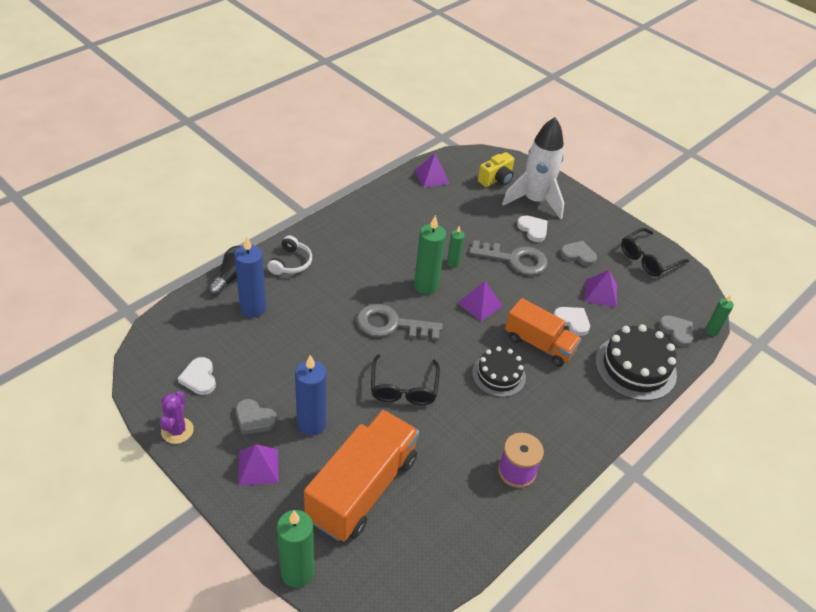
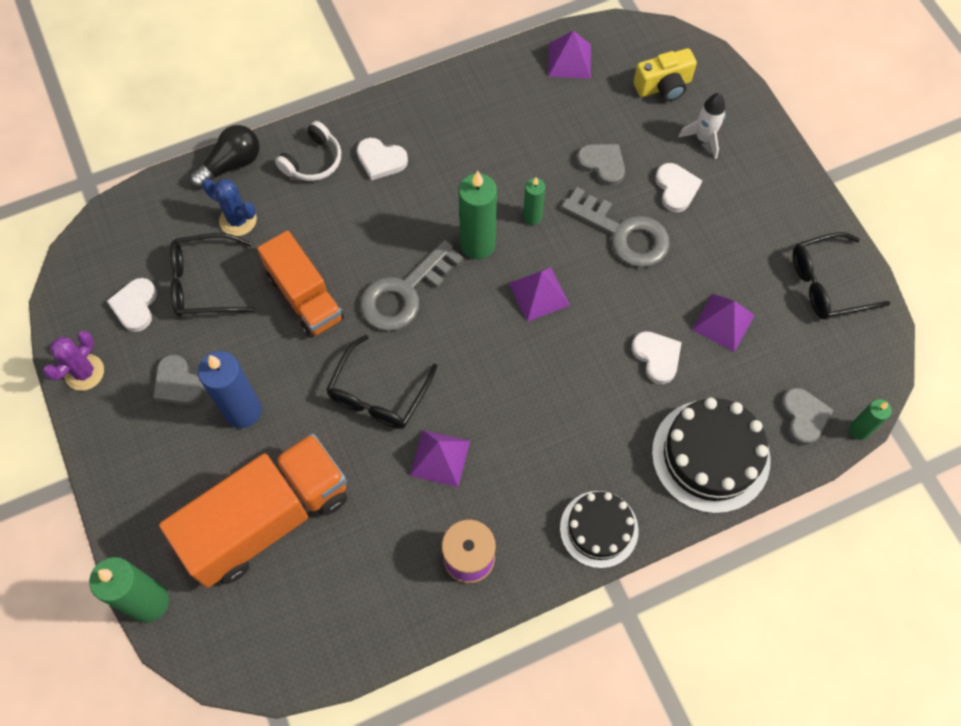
camera: 25 degrees right, 20 degrees up
(245, 351) = (204, 283): none -> black glasses
(253, 308) = (238, 220): blue candle -> blue cactus
(258, 467) = (158, 450): purple pyramid -> purple pyramid (440, 458)
(337, 253) = (381, 160): none -> white heart
(391, 324) = (404, 293): grey key -> grey key turned 75 degrees counterclockwise
(499, 375) = (512, 411): black cake -> black cake (599, 529)
(534, 201) = (703, 138): white rocket -> white rocket, size x0.48
(539, 344) = (591, 380): orange truck -> orange truck (305, 297)
(578, 255) = (722, 249): grey heart -> grey heart (602, 164)

